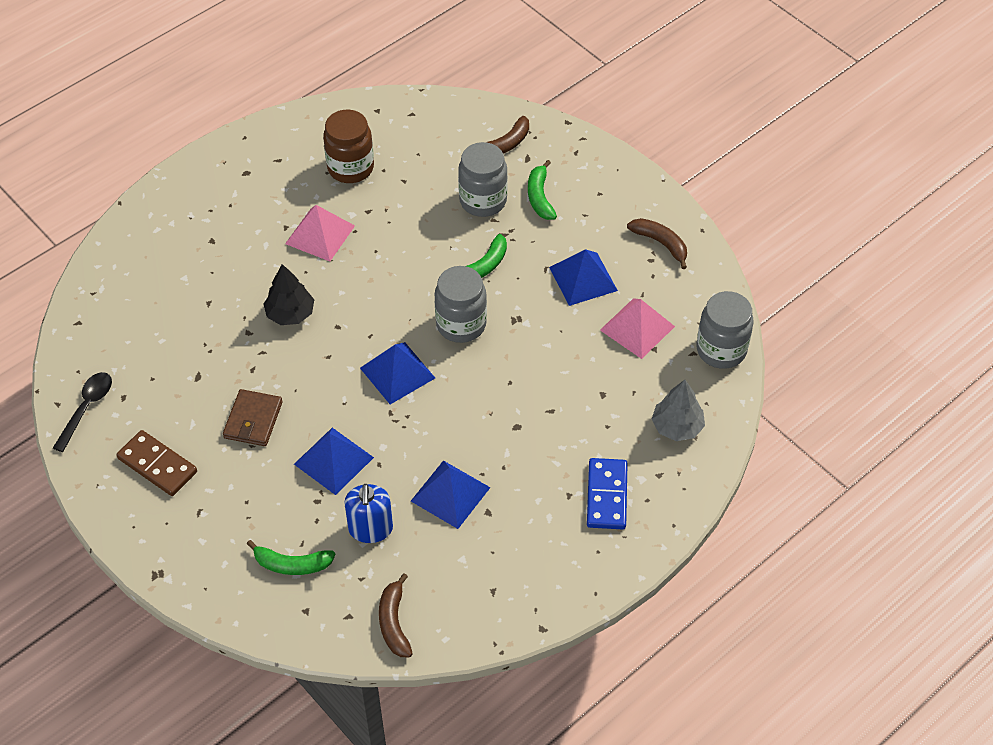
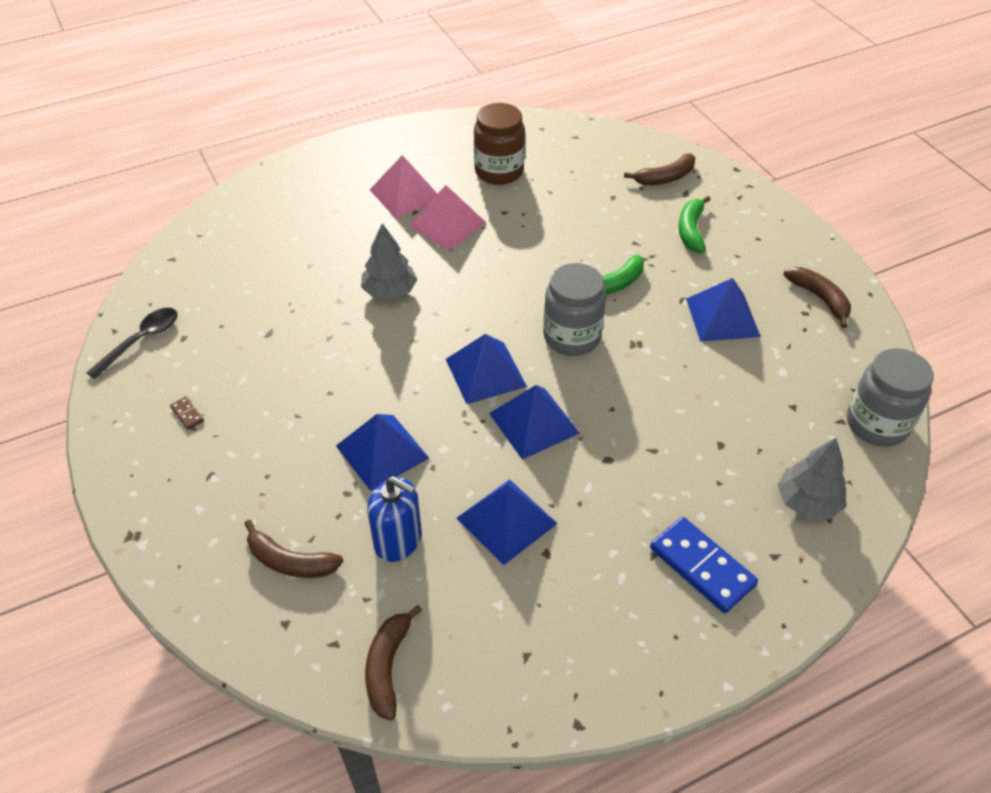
camera: 15 degrees right, 5 degrees down
(157, 465) = (187, 414): brown domino -> brown domino, size x0.42
(253, 420) = (309, 389): brown wallet -> none
(290, 314) = (390, 291): black tree -> grey tree
(292, 564) = (290, 561): green banana -> brown banana
(370, 529) = (398, 540): blue soap dispenser -> blue soap dispenser turned 75 degrees counterclockwise
(450, 409) = (534, 423): none -> blue pyramid
(483, 201) = (628, 223): grey jar -> none
(606, 495) = (701, 567): blue domino -> blue domino turned 60 degrees counterclockwise
(637, 328) = (777, 380): pink pyramid -> pink pyramid (406, 194)

